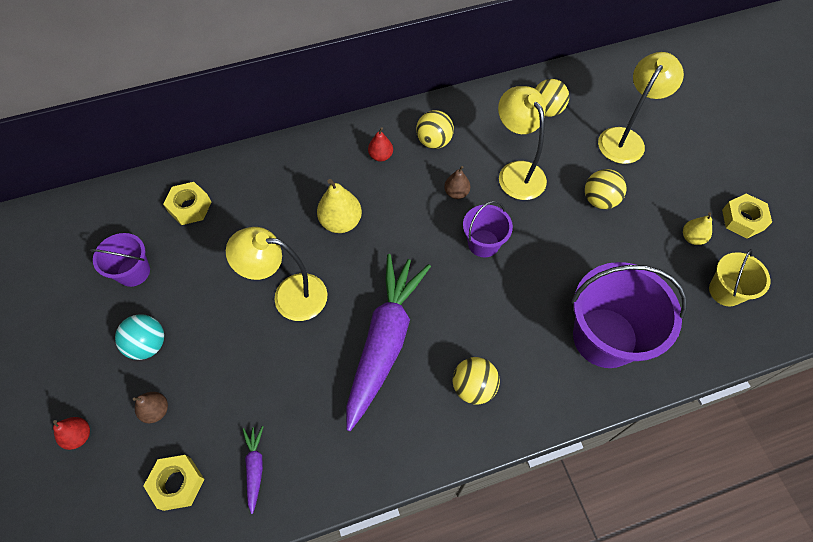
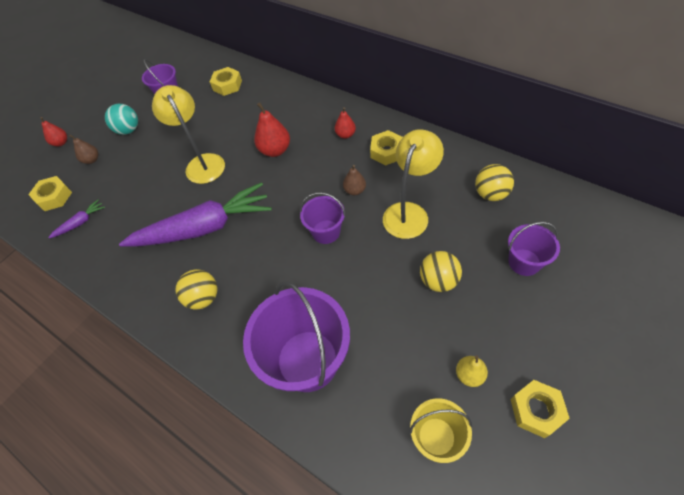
camera: 60 degrees right, 5 degrees down
(341, 222) = (275, 150): yellow pear -> red pear
(434, 141) = (386, 152): yellow ball -> yellow nut
(625, 138) = (524, 262): yellow lamp -> purple bucket

